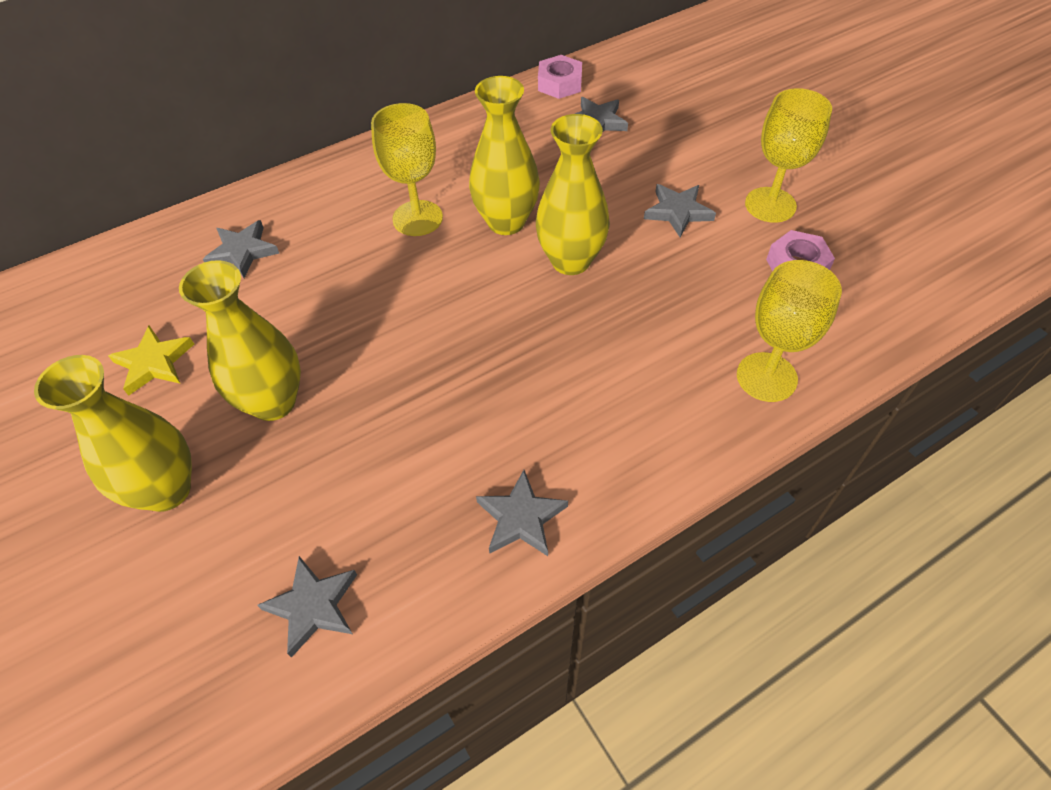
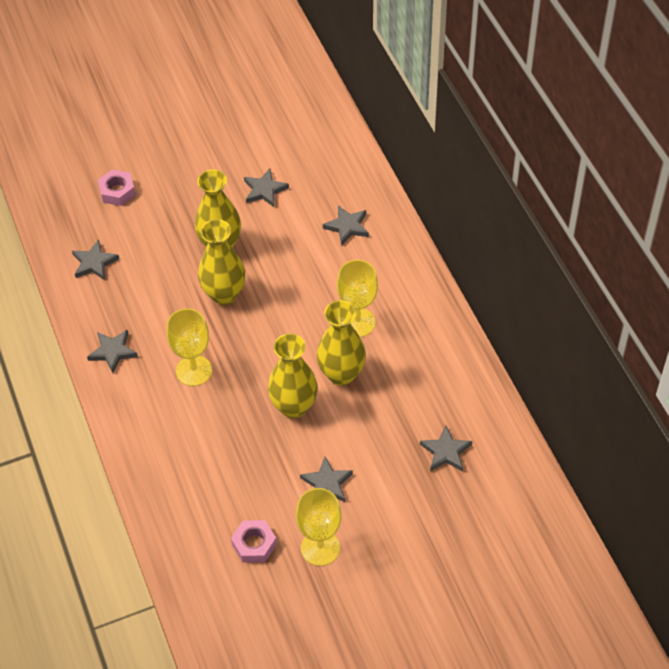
camera: 100 degrees right, 0 degrees up
(154, 363) = (264, 190): yellow star -> grey star
(166, 490) = (177, 203): yellow vase -> yellow vase (224, 294)
(559, 84) = (504, 434): pink nut -> pink nut (117, 191)
(766, 377) = (166, 494): yellow goblet -> yellow goblet (194, 370)

